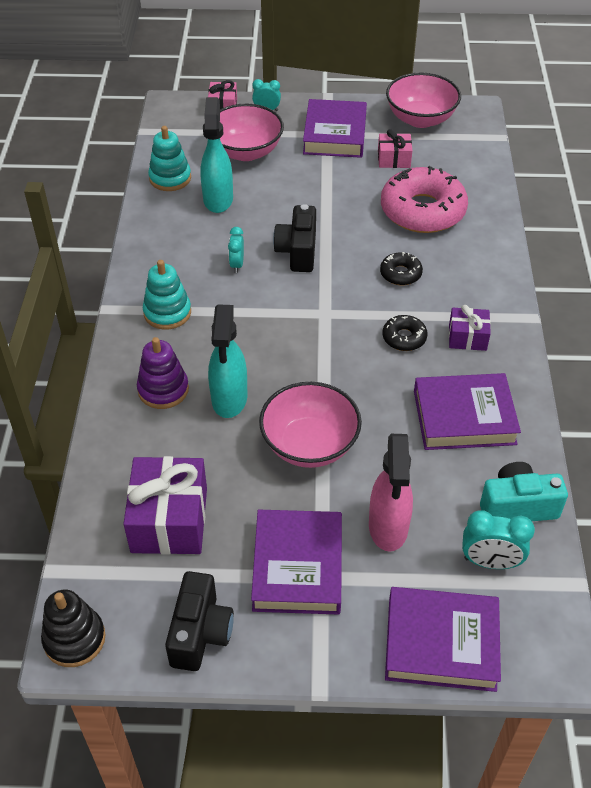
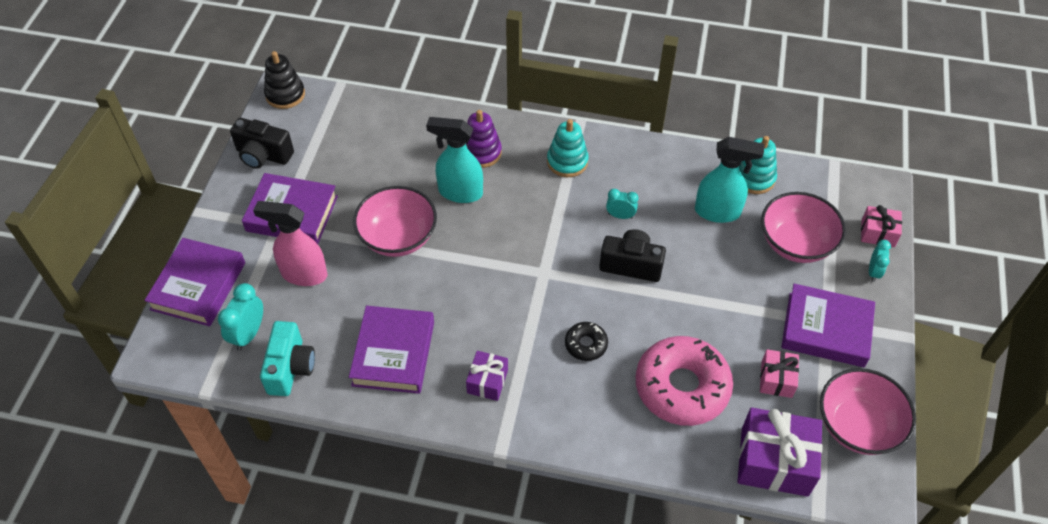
camera: 100 degrees right, 5 degrees up
(169, 520) = (357, 147): purple gift -> purple gift (774, 461)
(404, 338) = (499, 328): black donut -> none

